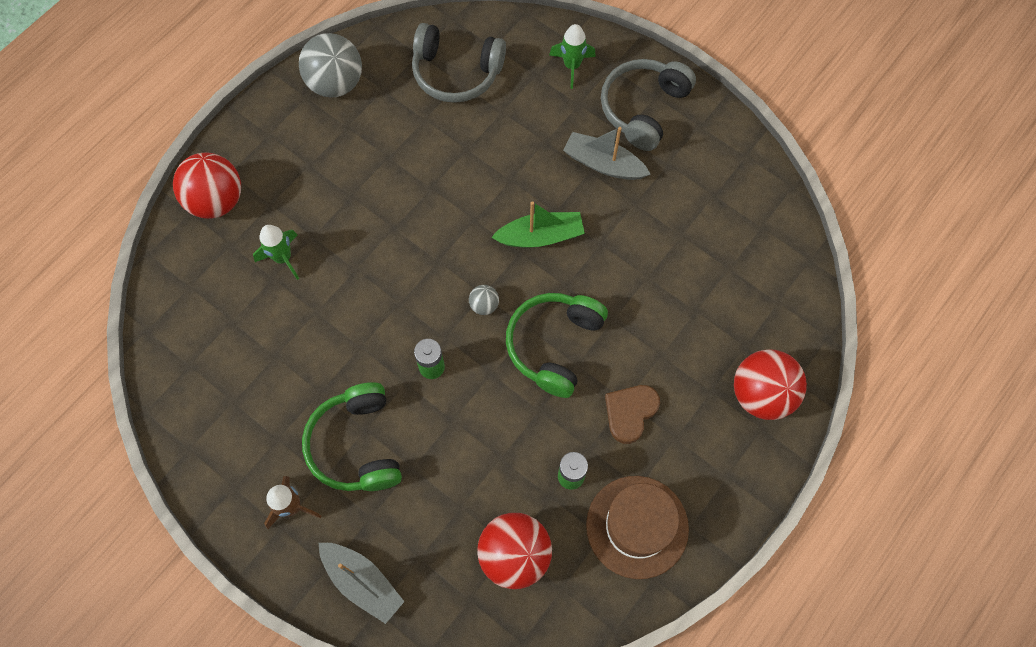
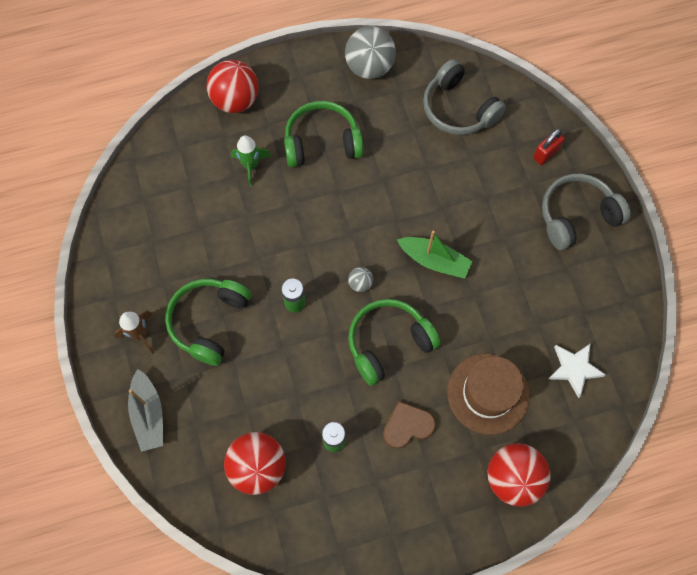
camera: 35 degrees right, 0 degrees up
(342, 188) = (322, 143): none -> green headphones
(572, 66) = (545, 153): green rocket -> red padlock
(603, 164) = (517, 238): grey boat -> none
(637, 526) = (354, 508): brown hat -> brown hat (488, 393)
(743, 254) = (574, 369): none -> white star

